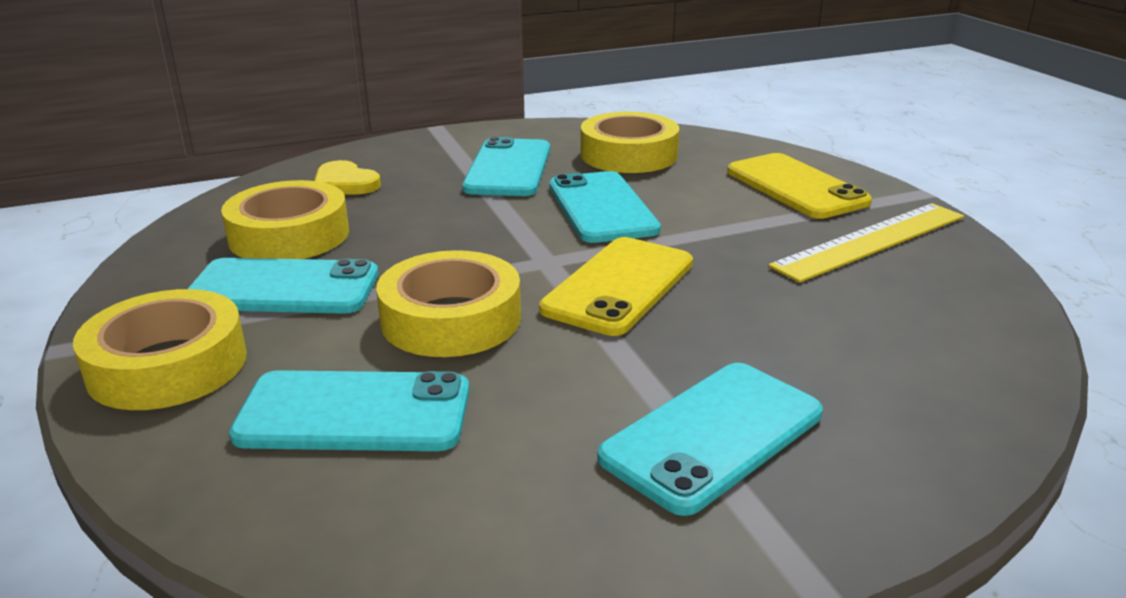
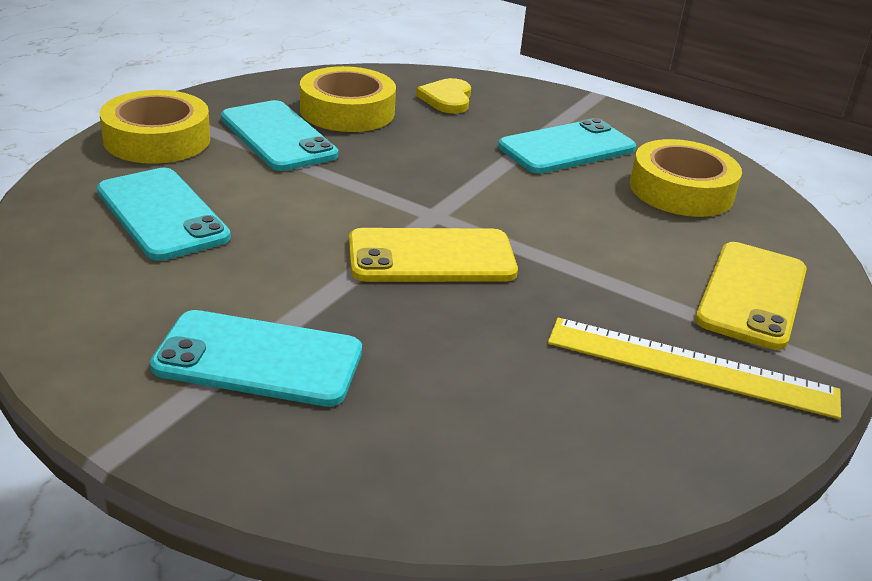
camera: 50 degrees right, 5 degrees up
(451, 319) = (305, 206): yellow tape -> none
(602, 208) = (556, 209): turquoise phone -> none

